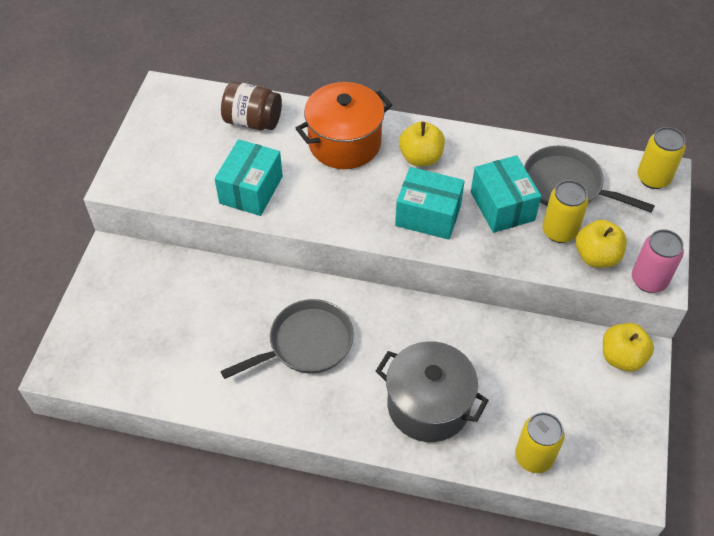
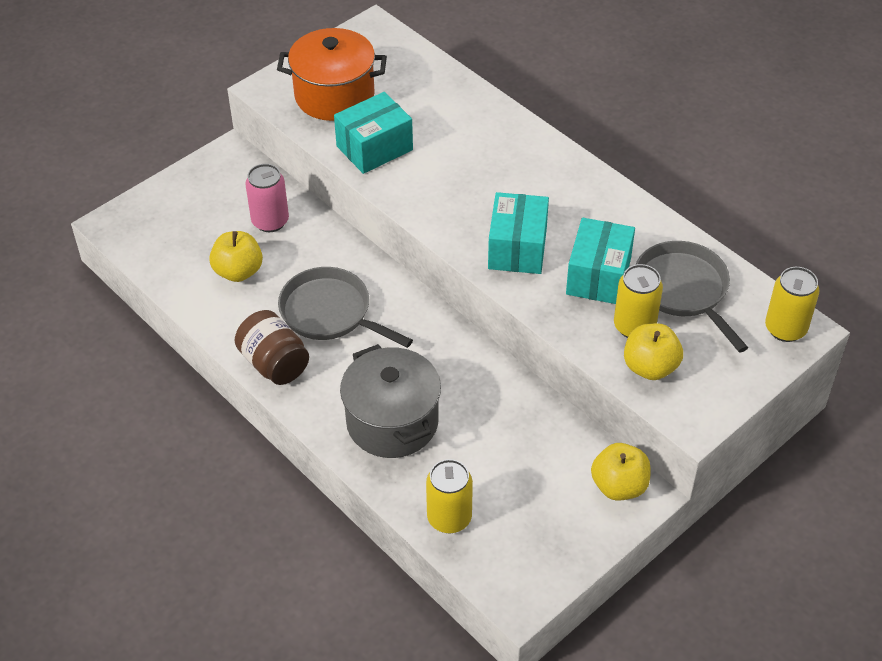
camera: 35 degrees right, 5 degrees down
(253, 121) = (429, 90): brown jar -> brown jar (274, 363)
(306, 343) = (330, 313): grey pan -> grey pan turned 150 degrees counterclockwise
(344, 143) = (497, 148): orange pot -> orange pot (334, 95)
(420, 157) = (559, 195): yellow apple -> yellow apple (238, 271)
(428, 215) = (517, 248): turquoise box -> turquoise box turned 45 degrees clockwise
(648, 280) = (683, 415): pink can -> pink can (270, 221)

